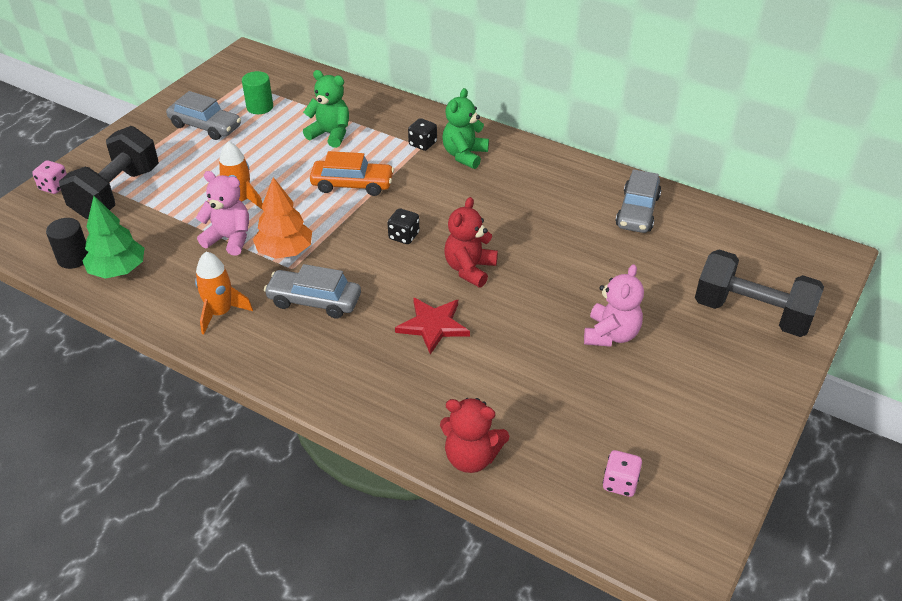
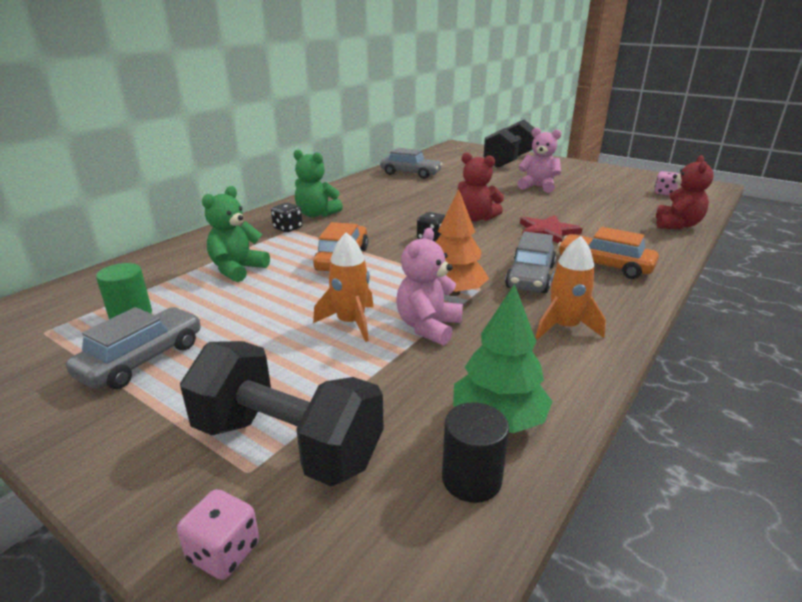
camera: 85 degrees left, 15 degrees down
(340, 359) = (604, 265): none -> orange car

